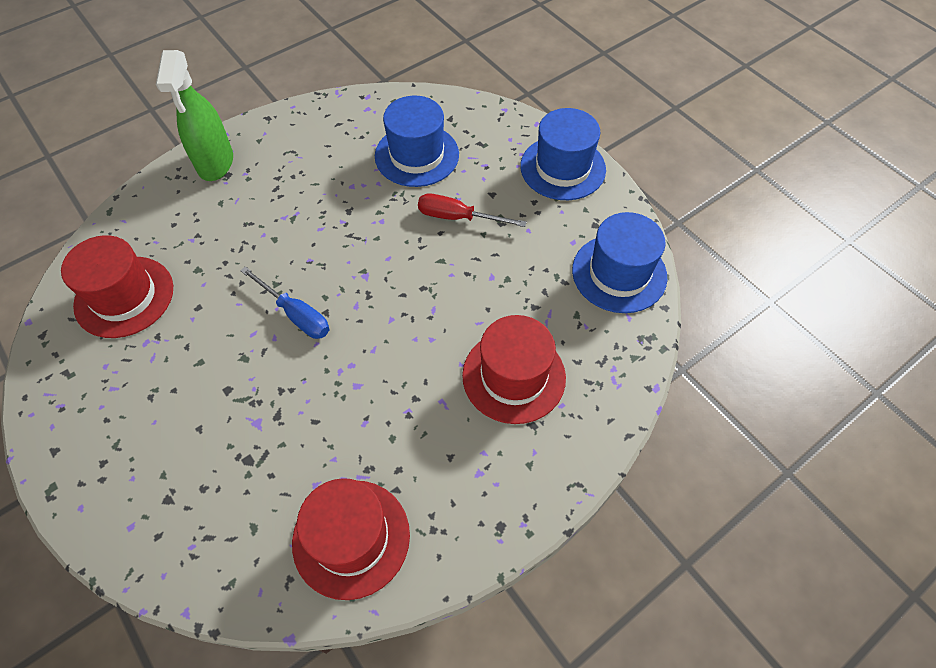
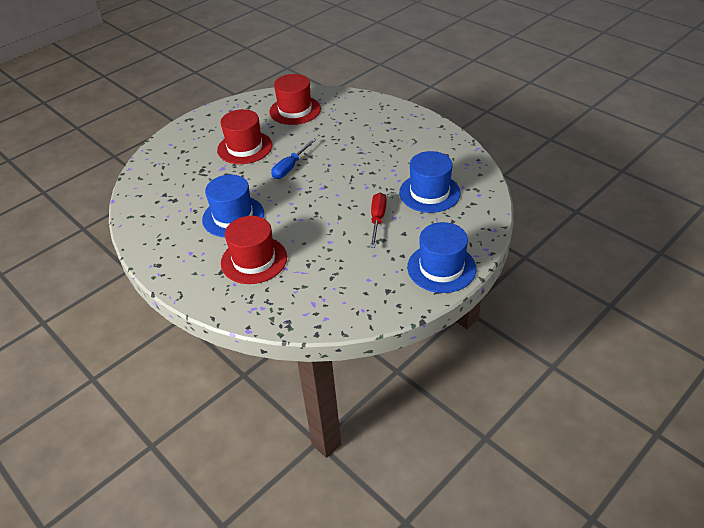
camera: 85 degrees right, 15 degrees down
(215, 163) = (396, 116): green spray bottle -> none
(351, 538) = (157, 211): red hat -> red hat (245, 147)
(619, 273) = (343, 306): blue hat -> blue hat (233, 216)

